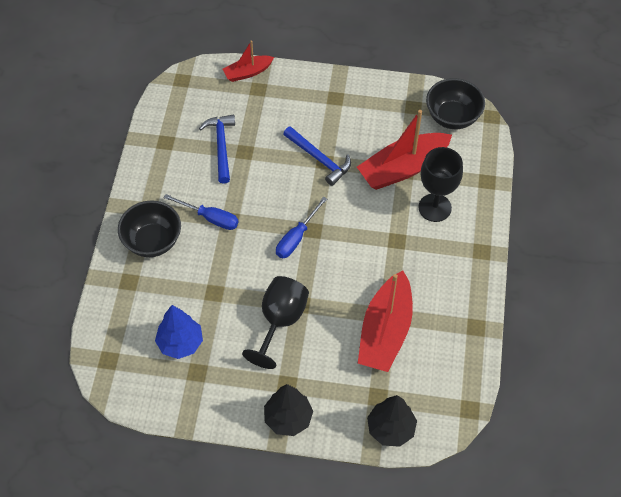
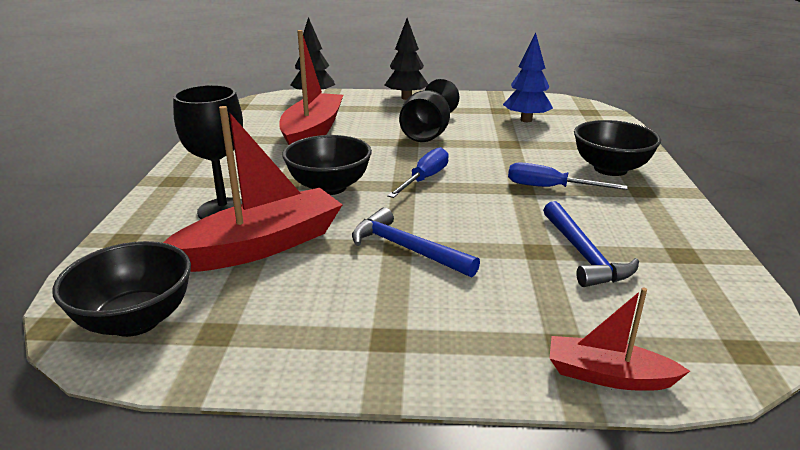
camera: 175 degrees right, 30 degrees down
(247, 72) = (608, 376): red boat -> red boat turned 135 degrees counterclockwise
(366, 232) = (329, 187): none -> black bowl

